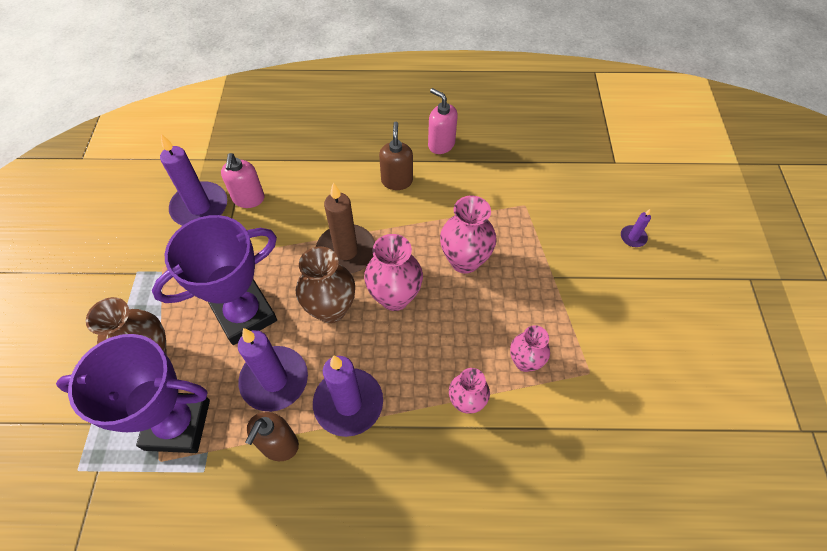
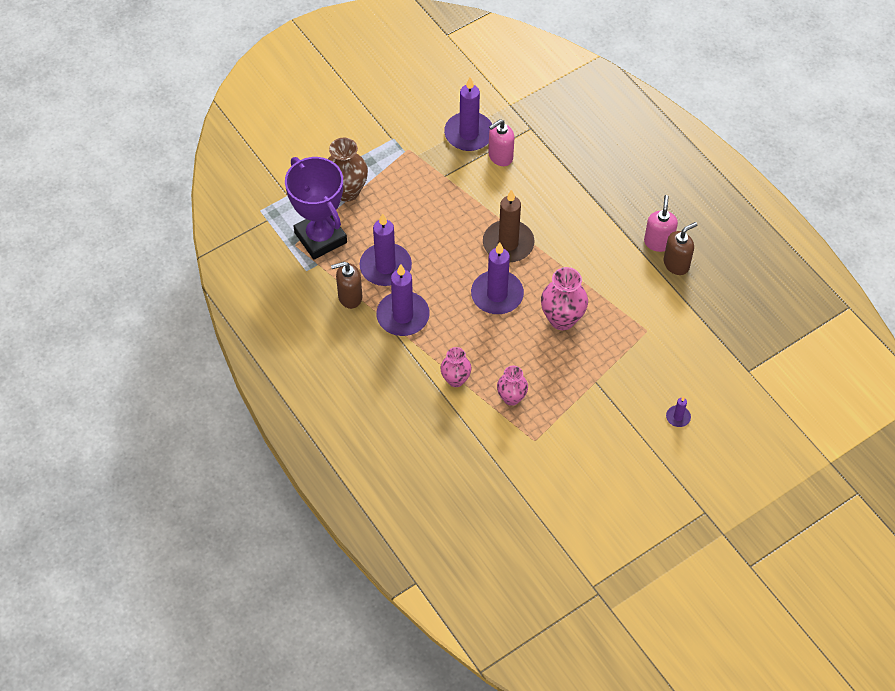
camera: 55 degrees right, 0 degrees up
(245, 315) = (414, 219): purple trophy -> none
(331, 309) = (457, 264): brown vase -> none
(394, 297) = (497, 294): pink vase -> purple candle
(397, 181) = (596, 235): brown soap dispenser -> brown soap dispenser (676, 264)

